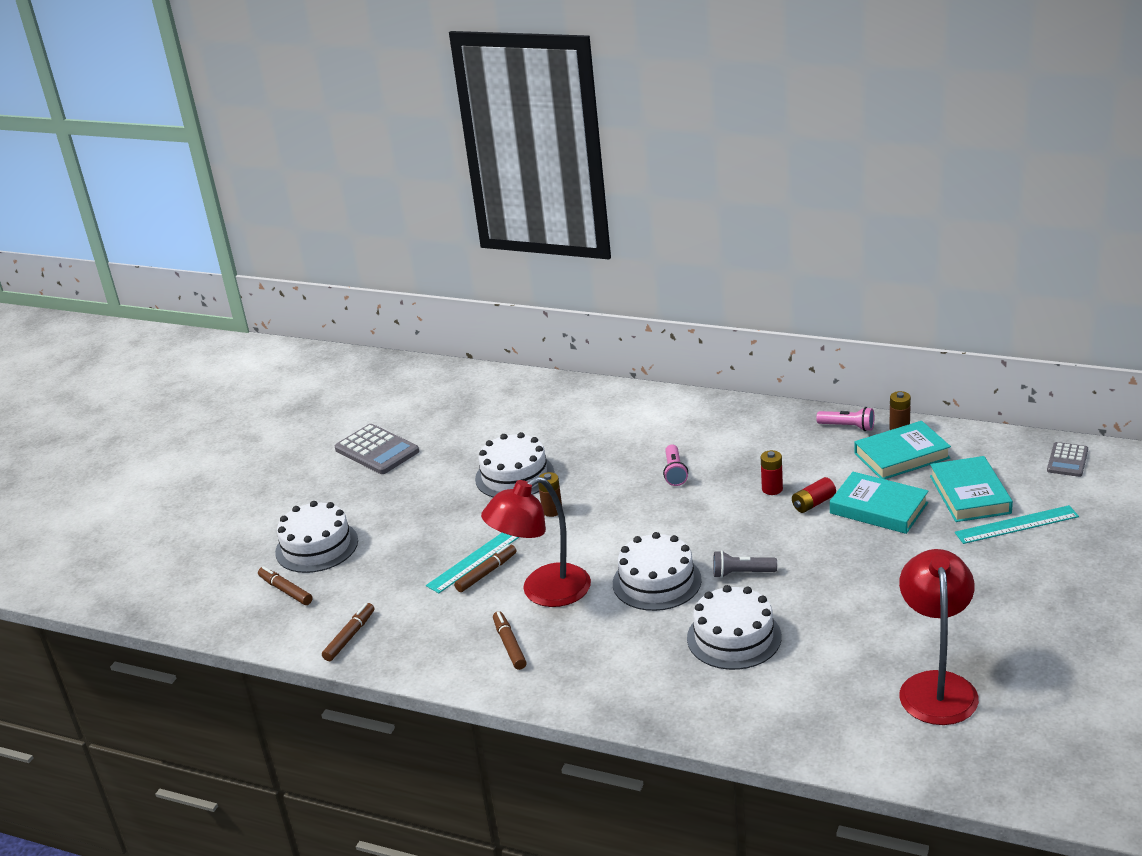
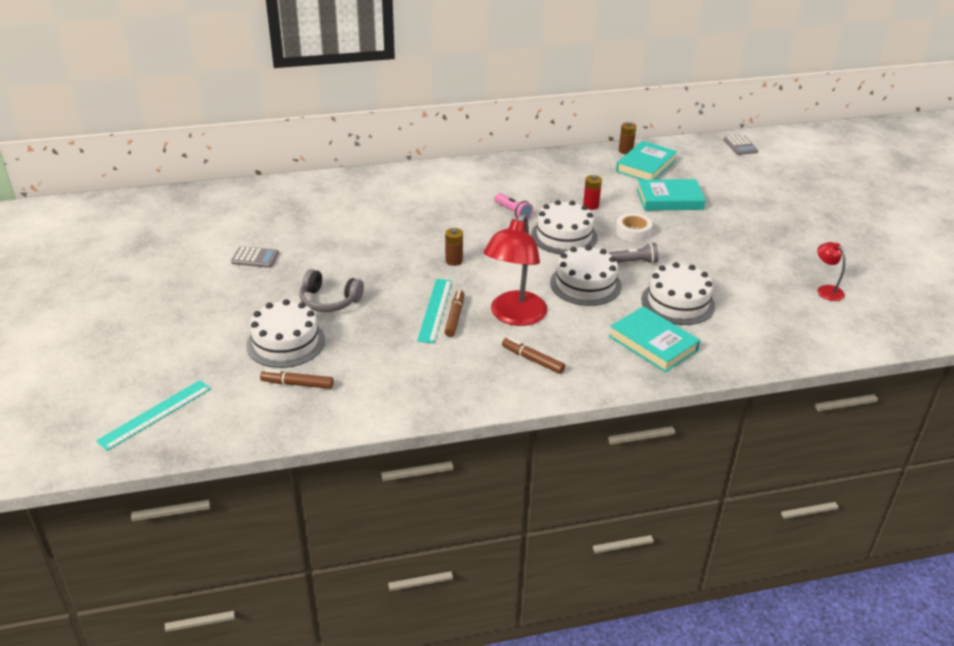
camera: 40 degrees left, 5 degrees up
(350, 637) = (397, 398): brown marker -> none
(377, 450) = (255, 258): grey calculator -> grey calculator, size x0.60
(394, 516) = (329, 301): none -> grey headphones
(514, 476) = (395, 245): white cake -> white cake (564, 236)
(741, 573) = (634, 262): grey flashlight -> grey flashlight turned 150 degrees counterclockwise
(783, 536) = (633, 232): none -> white tape
(813, 503) = (627, 207): red battery -> none
(848, 427) = (593, 157): pink flashlight -> none
(936, 686) = (826, 290): red lamp -> red lamp, size x0.48
(969, 494) = (711, 178): turquoise book -> turquoise book (653, 343)
(1016, 525) = (757, 187): turquoise ruler -> turquoise ruler (155, 414)

